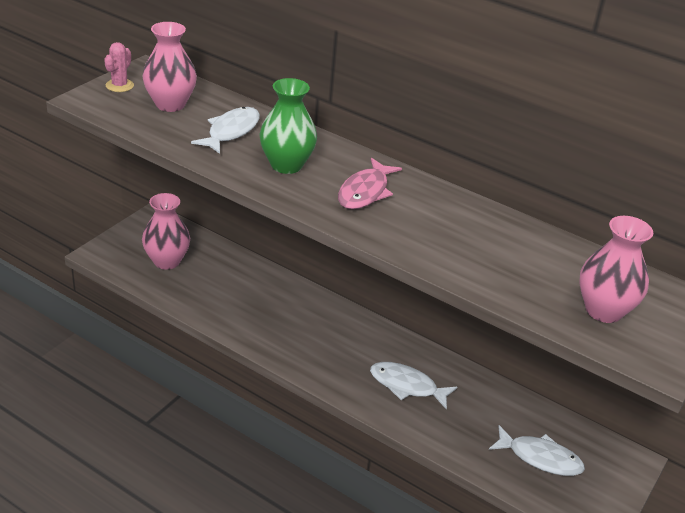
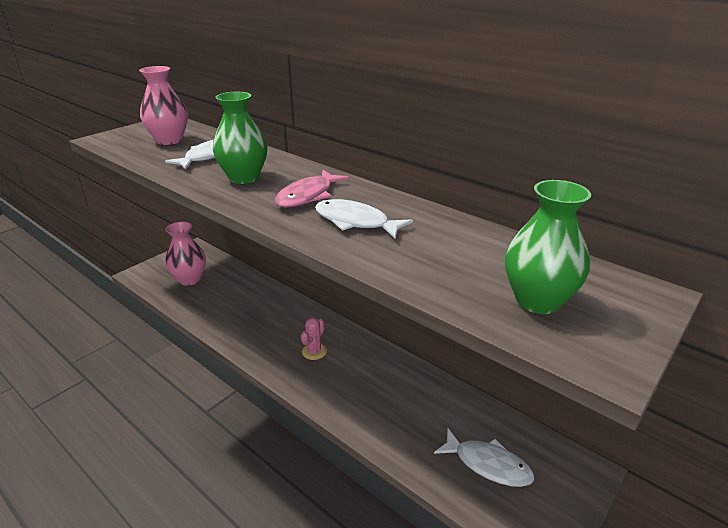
camera: 10 degrees right, 5 degrees down
(119, 86) = (136, 130): pink cactus -> pink cactus (314, 351)
(407, 386) = (365, 386): white fish -> white fish (356, 222)
(603, 310) = (537, 300): pink vase -> green vase

